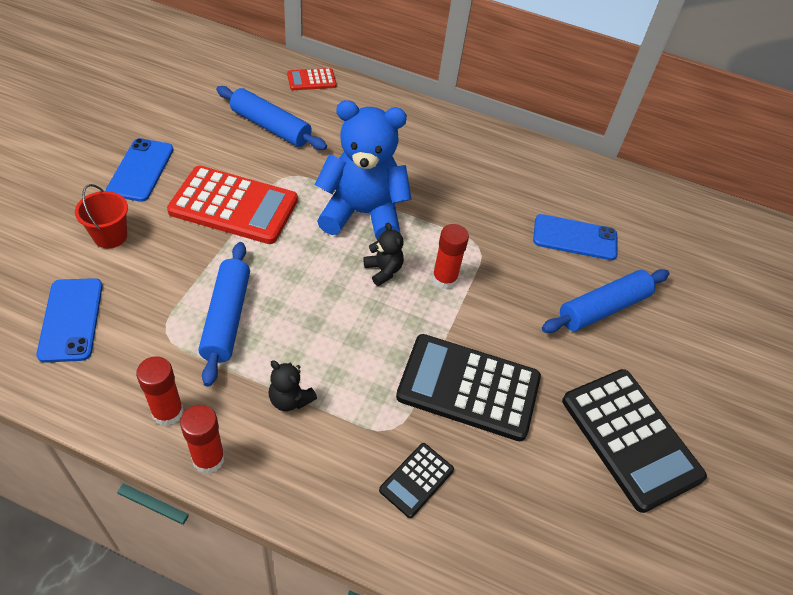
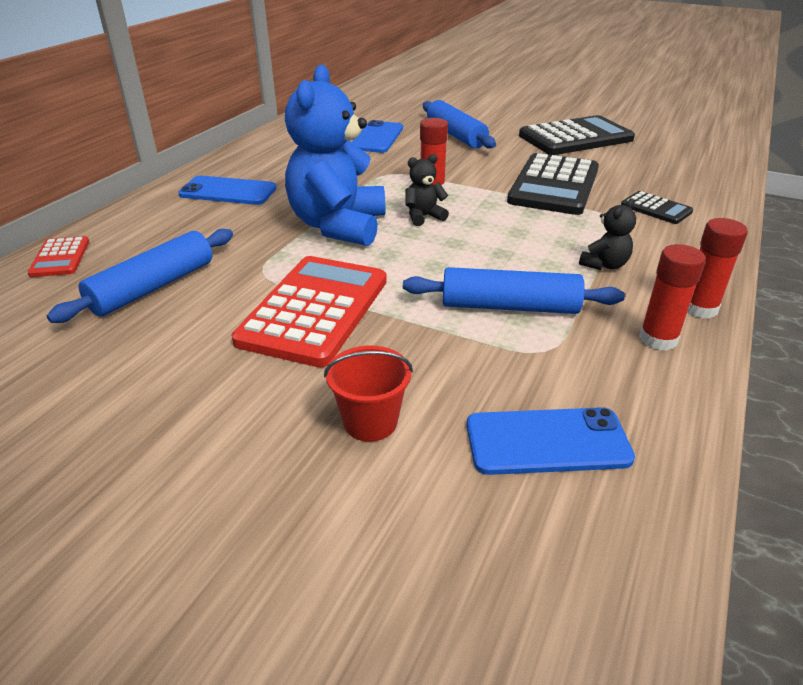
camera: 80 degrees left, 15 degrees down
(141, 170) = (214, 405): blue phone -> blue phone (228, 191)

